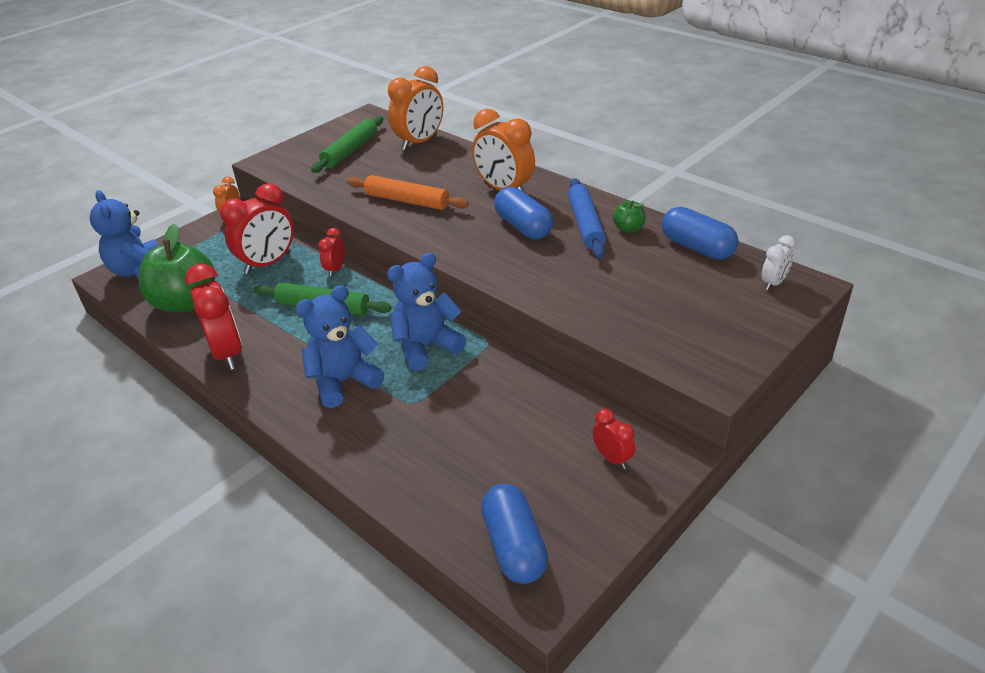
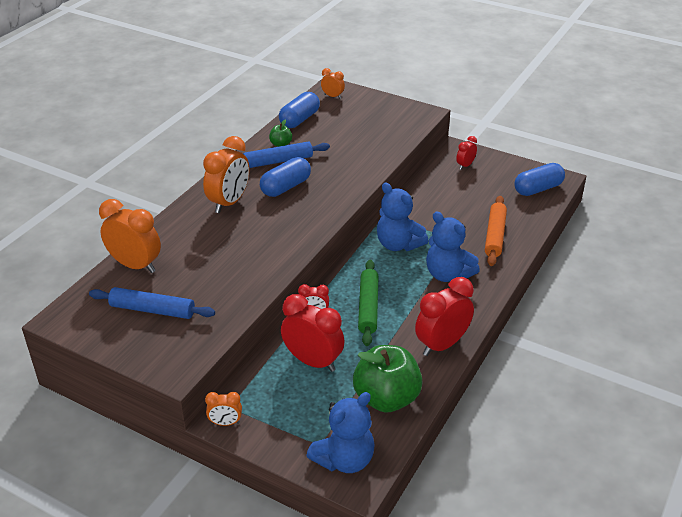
camera: 105 degrees left, 0 degrees up
(350, 151) = (152, 310): green rolling pin -> blue rolling pin
(407, 201) = (253, 251): orange rolling pin -> orange rolling pin (495, 235)
(773, 283) = (332, 96): white clock -> orange clock

